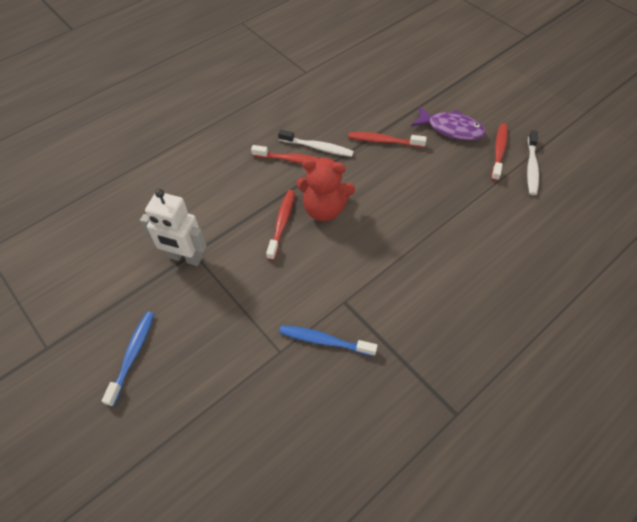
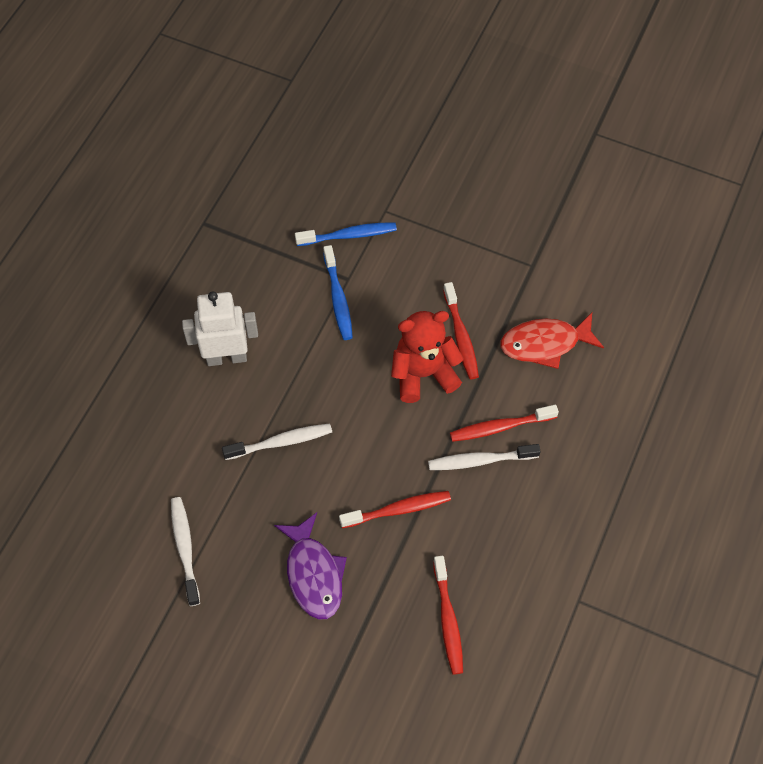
camera: 155 degrees right, 5 degrees up
(133, 355) = (515, 157): blue toothbrush -> blue toothbrush (338, 299)
(185, 257) = (537, 257): white robot -> white robot (226, 357)
(227, 196) = (545, 344): none -> red fish
(446, 203) = (281, 442): none -> white toothbrush
(451, 129) = (313, 574): purple fish -> purple fish turned 105 degrees counterclockwise
(499, 151) = (235, 560): red toothbrush -> red toothbrush (448, 620)

